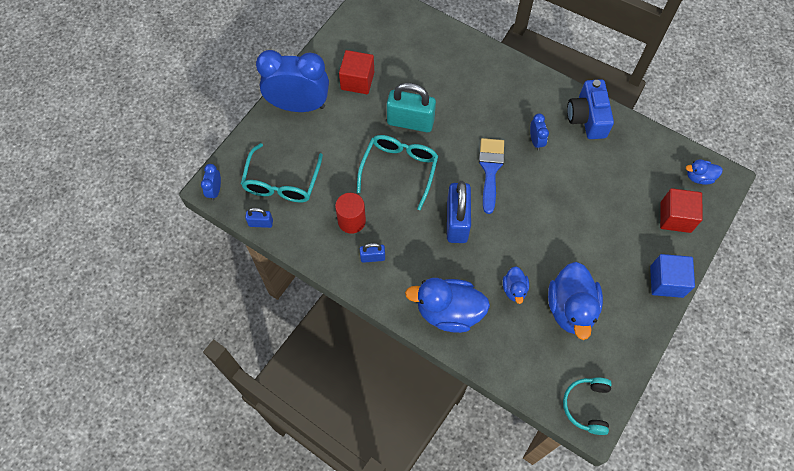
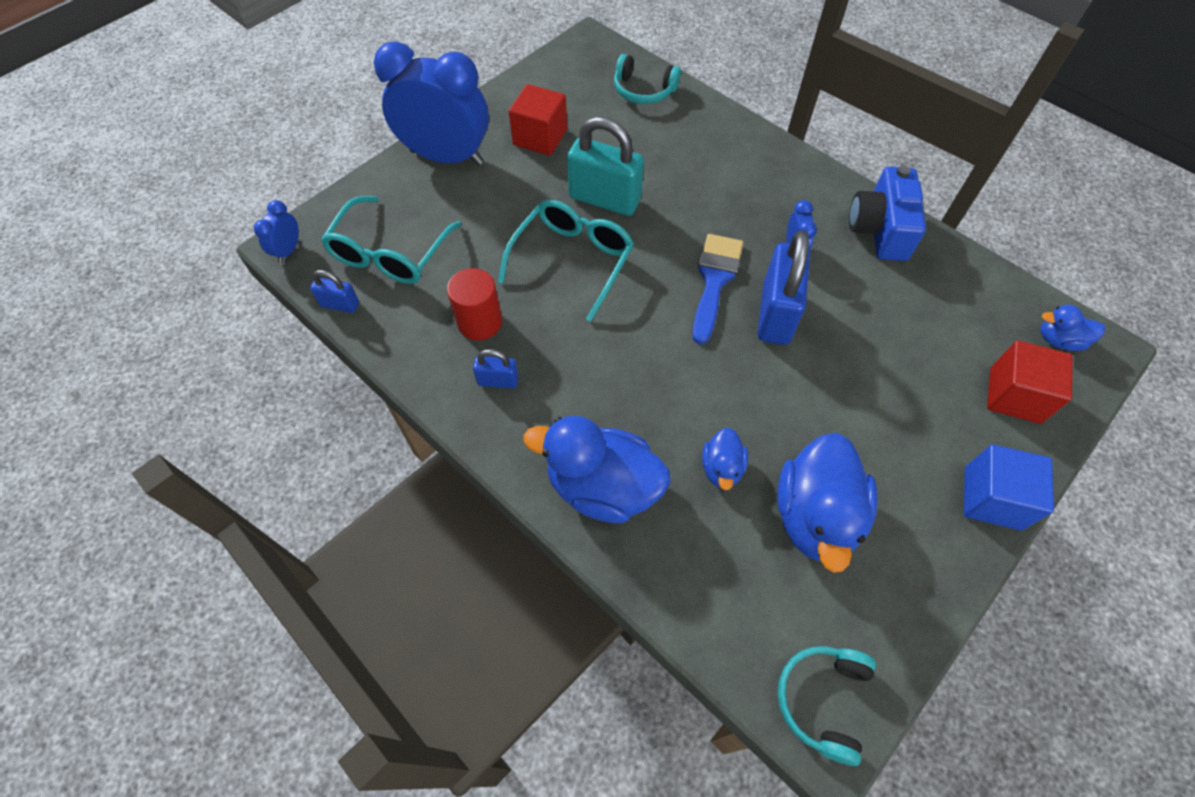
camera: 10 degrees right, 5 degrees down
(419, 33) = (643, 90): none -> turquoise headphones
(457, 222) = (646, 348): blue padlock -> blue padlock (775, 314)

